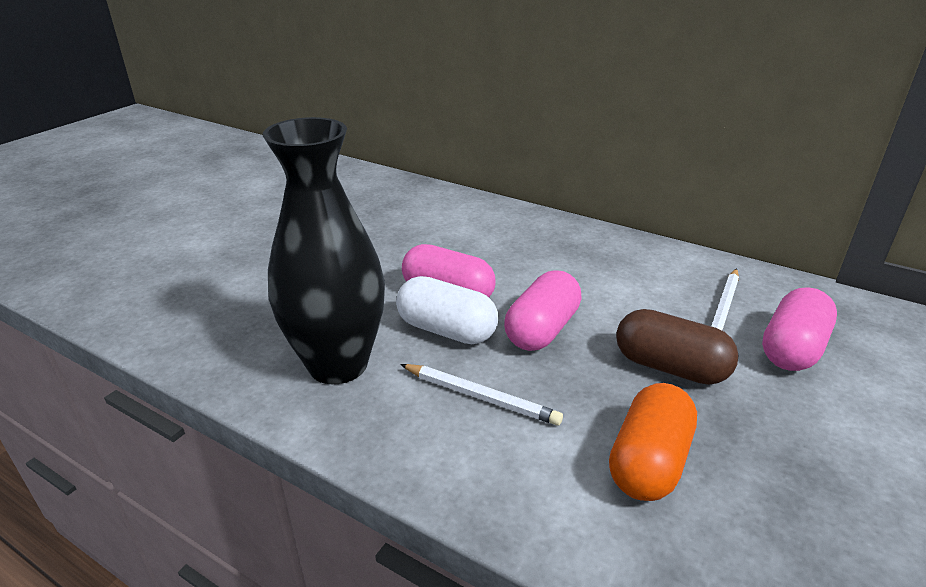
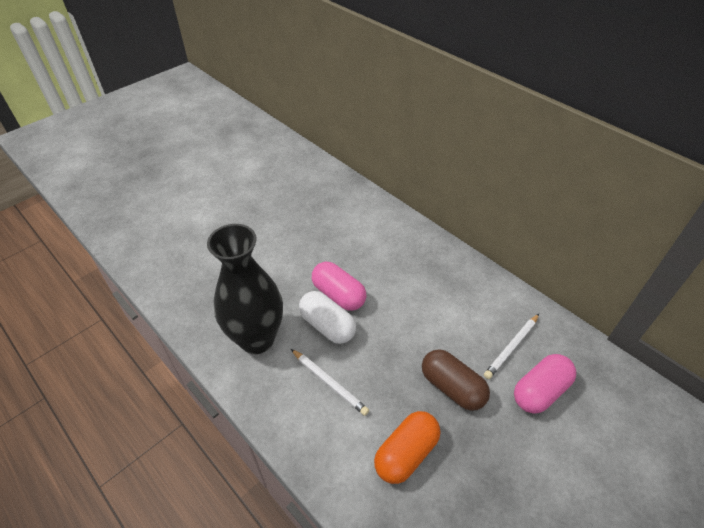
camera: 15 degrees right, 15 degrees up
(542, 330) = (385, 338): pink capsule -> none

